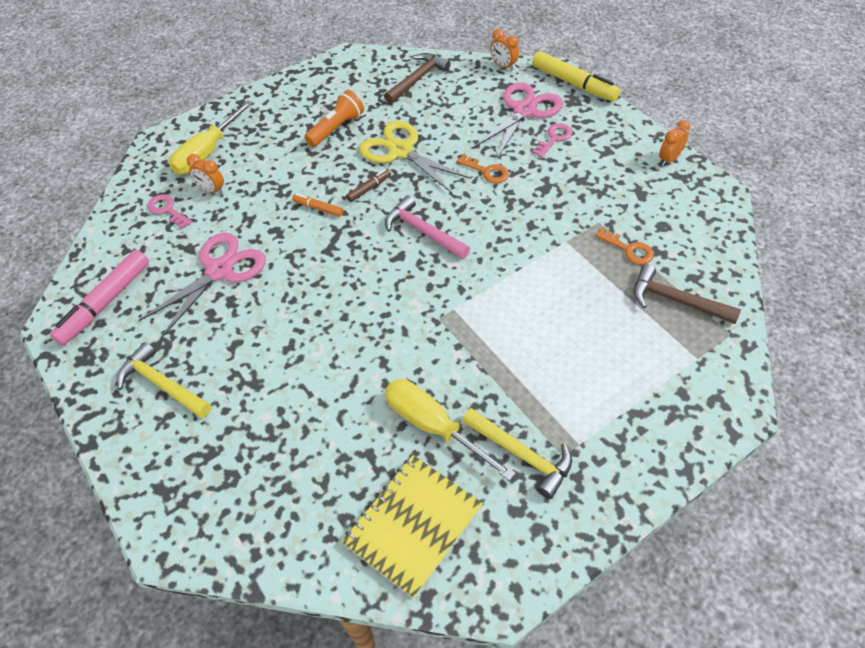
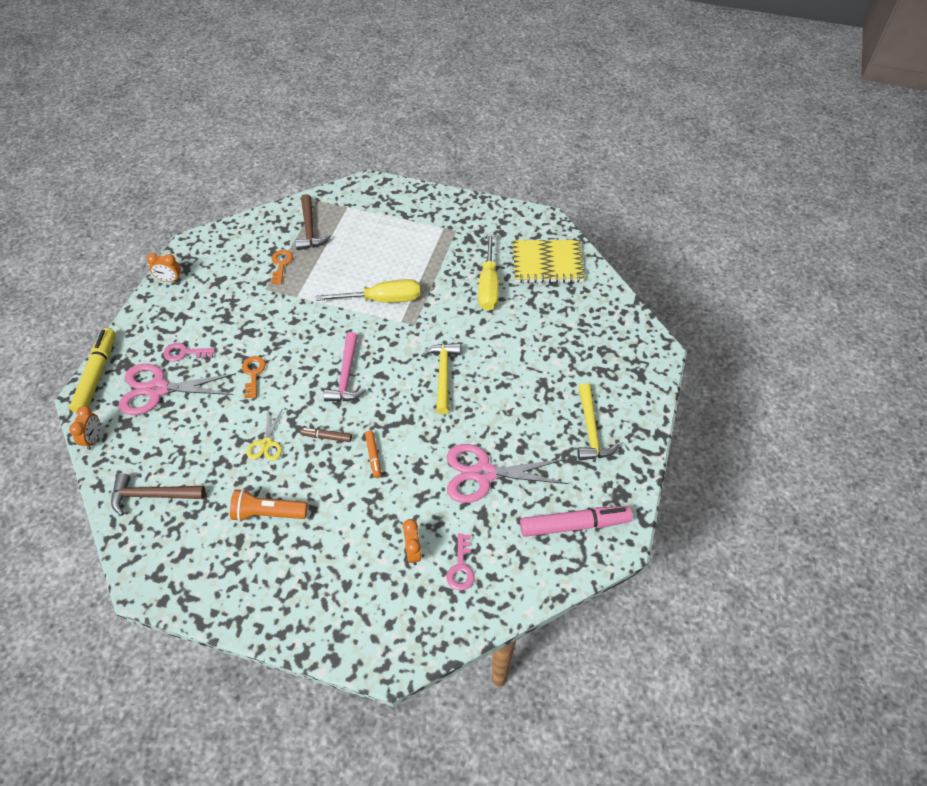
camera: 130 degrees left, 0 degrees up
(207, 152) = (372, 598): yellow screwdriver -> yellow screwdriver (382, 300)
(401, 151) = (266, 444): yellow scissors -> yellow scissors, size x0.53
(521, 454) = (470, 244): yellow hammer -> yellow hammer (443, 375)

